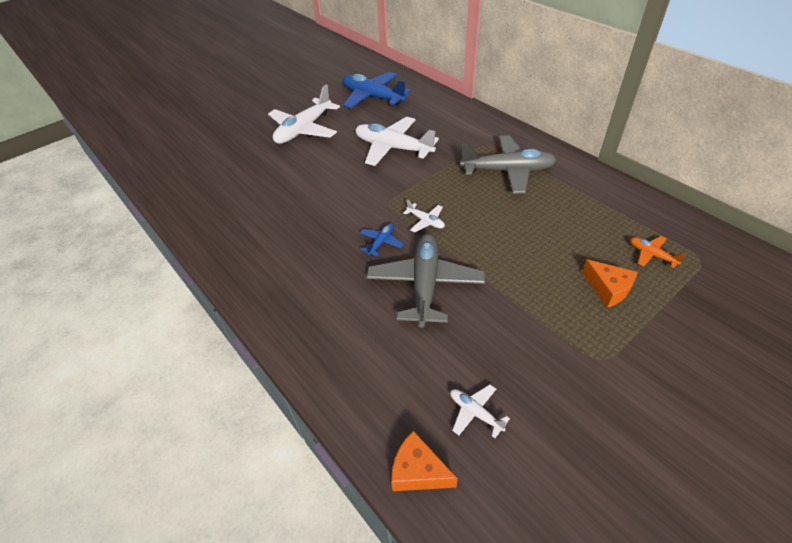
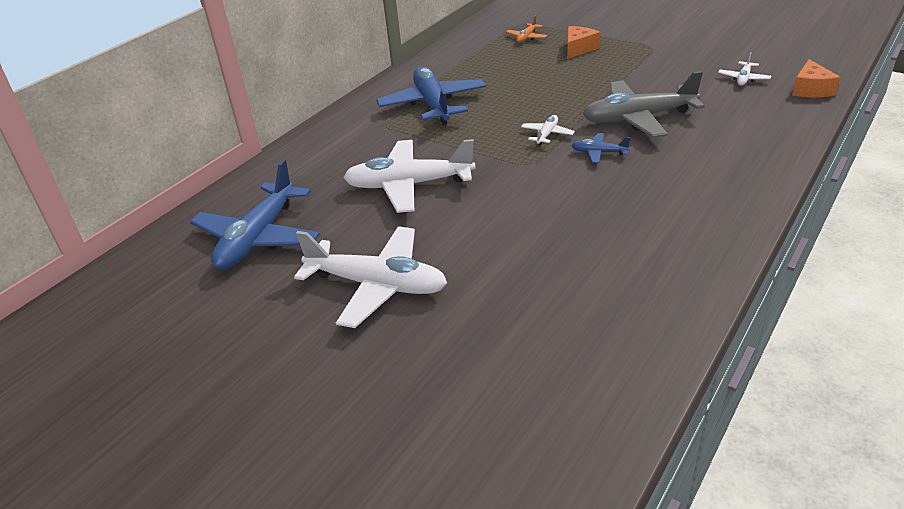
camera: 105 degrees left, 10 degrees down
(393, 148) = (409, 185): white plane -> white plane turned 75 degrees clockwise
(508, 171) = (433, 104): grey plane -> blue plane

